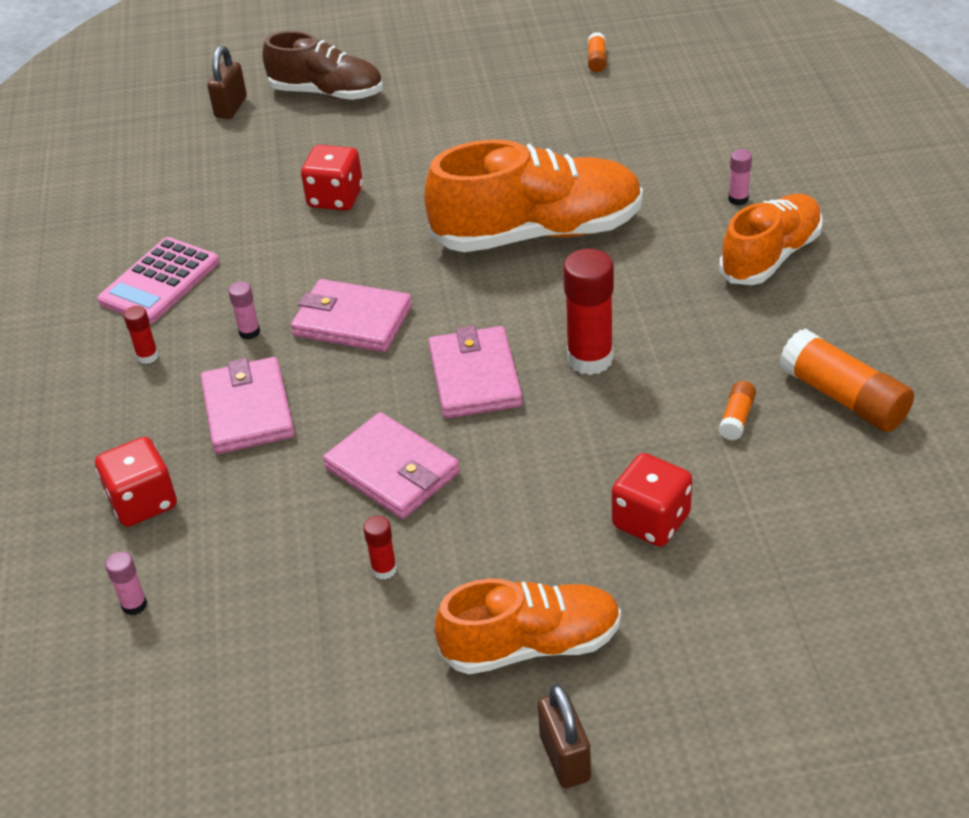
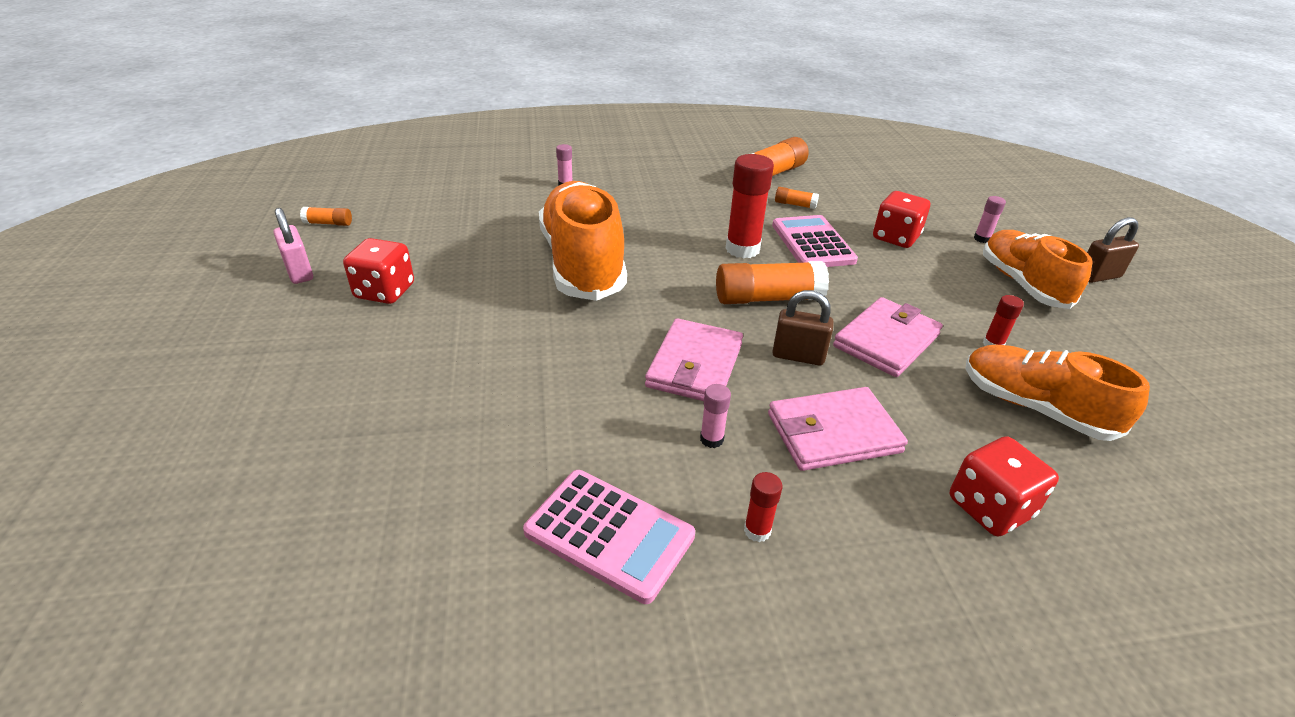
camera: 95 degrees left, 5 degrees down
(134, 605) = (1121, 499): pink glue stick -> pink glue stick (982, 239)
(231, 107) = (207, 490): brown padlock -> brown padlock (798, 356)
(327, 93) = (246, 393): brown shoe -> none
(335, 198) = (482, 381): red dice -> red dice (385, 291)
(475, 377) = (767, 298): pink wallet -> orange glue stick
(500, 69) = (299, 272): none -> pink padlock
(618, 427) = (813, 243): none -> pink calculator
(770, 256) = (634, 181): orange shoe -> orange shoe (1034, 408)

